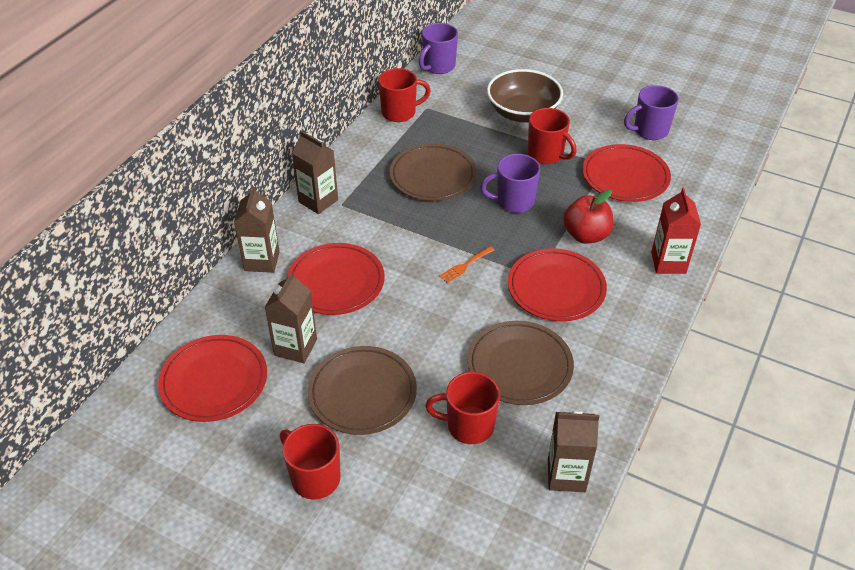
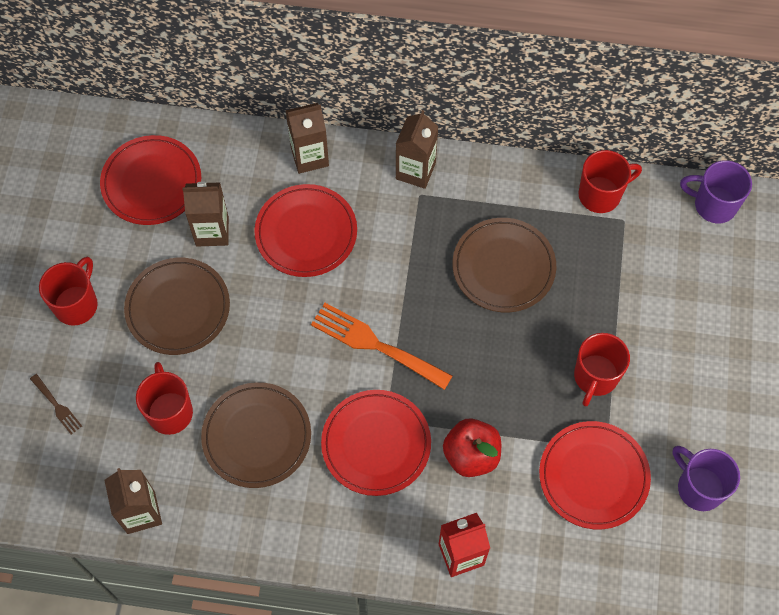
camera: 70 degrees right, 20 degrees up
(400, 112) = (601, 195): red mug -> red mug turned 75 degrees counterclockwise
(423, 523) = (57, 406): none -> brown fork
(465, 265) = (375, 345): orange fork -> orange fork, size x2.05
(513, 201) = (496, 364): purple mug -> none
(522, 113) = (665, 328): brown bowl -> none

